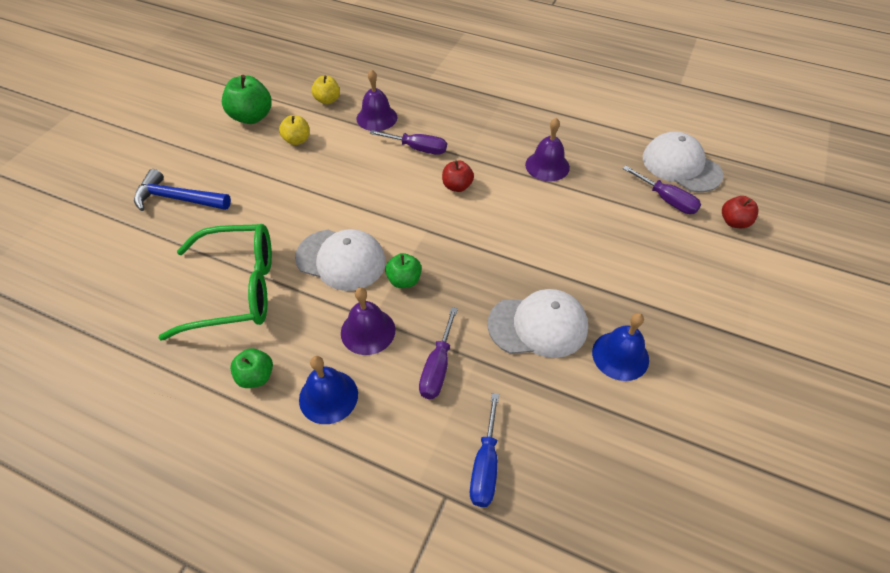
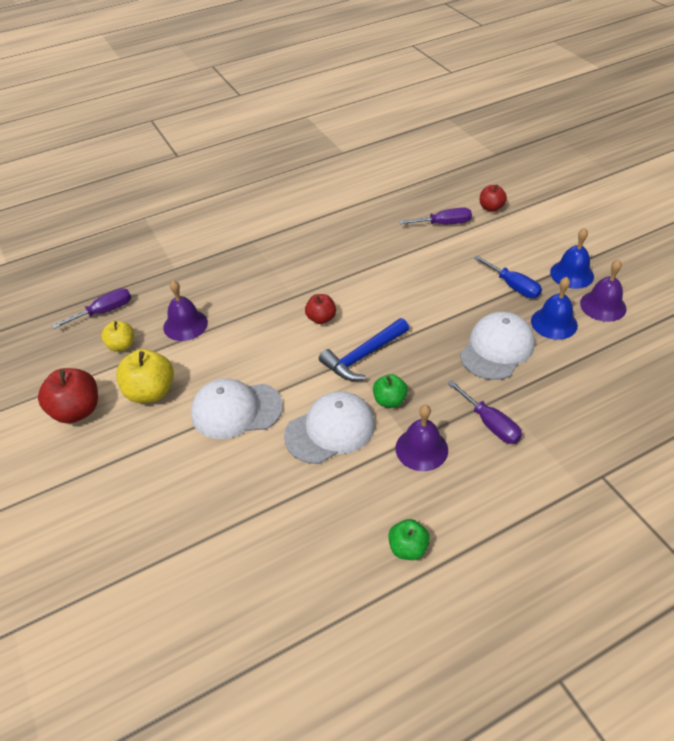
camera: 50 degrees left, 5 degrees down
(178, 199) = (129, 520): blue hammer -> blue hammer (363, 356)
(235, 289) = (295, 521): green glasses -> none
(252, 117) = (77, 410): green apple -> red apple
(297, 140) = (150, 392): yellow apple -> yellow apple, size x1.64
(328, 396) = (466, 506): blue bell -> blue bell (572, 274)
(418, 149) = (253, 319): purple screwdriver -> purple screwdriver (104, 311)
(485, 465) = (592, 441): blue screwdriver -> blue screwdriver (513, 286)
(547, 166) = (352, 259): purple bell -> purple bell (603, 306)
(681, 166) = (420, 199): white cap -> white cap (236, 410)

